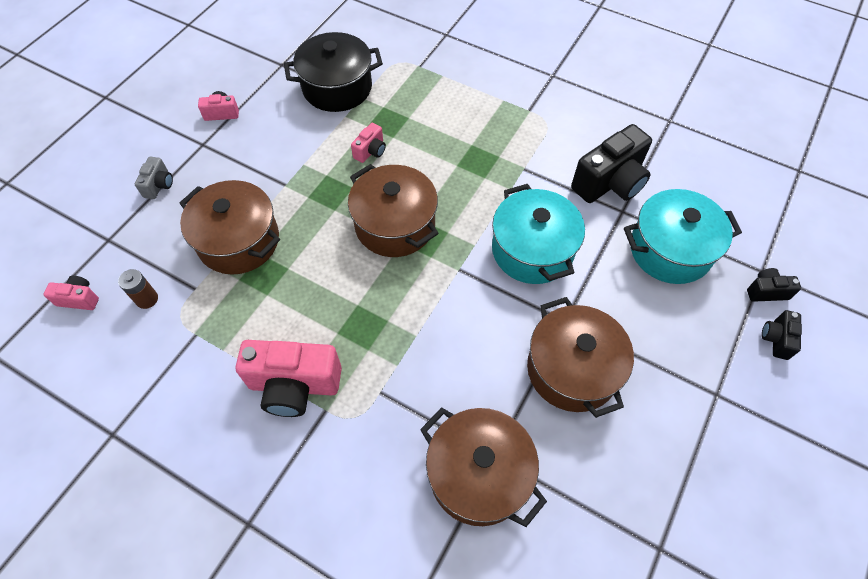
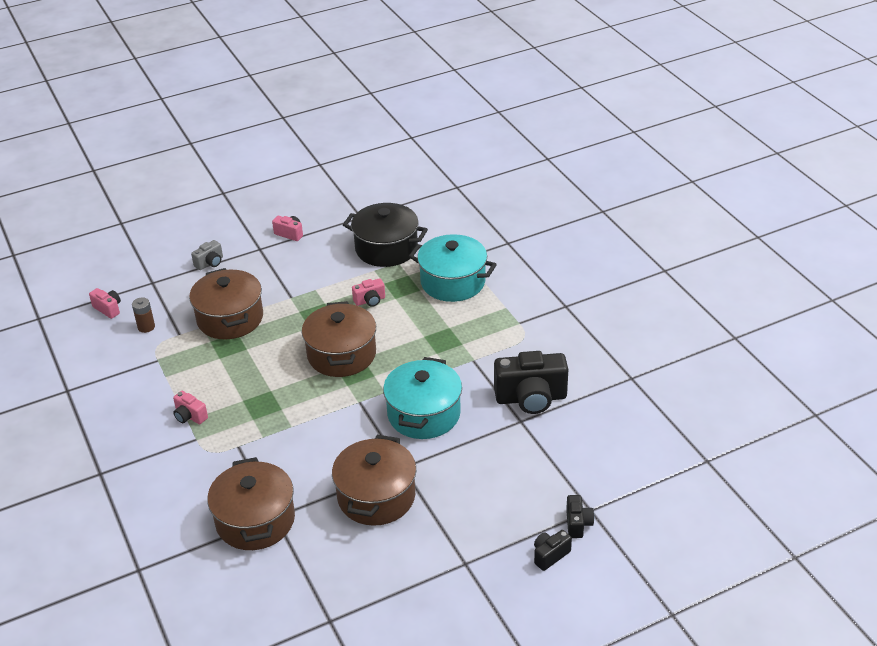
camera: 35 degrees right, 20 degrees down
(294, 385) = (190, 416): pink camera -> pink camera, size x0.49
(670, 250) = (530, 462): turquoise pot -> turquoise pot (453, 282)
(766, 291) = (578, 524): black camera -> black camera turned 60 degrees clockwise

